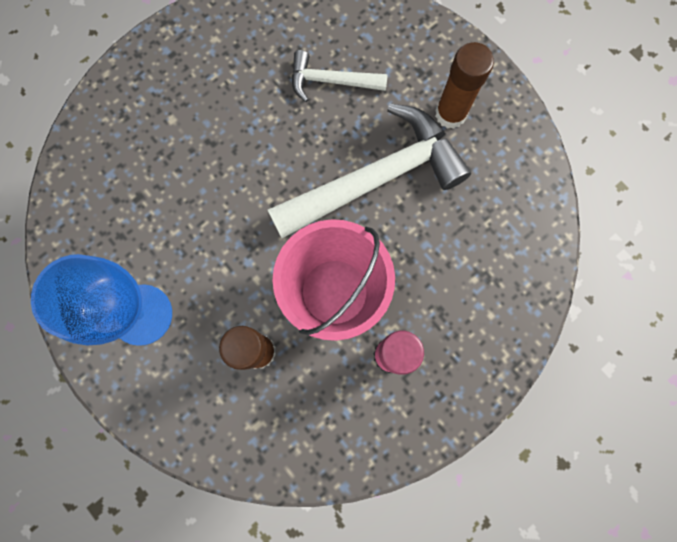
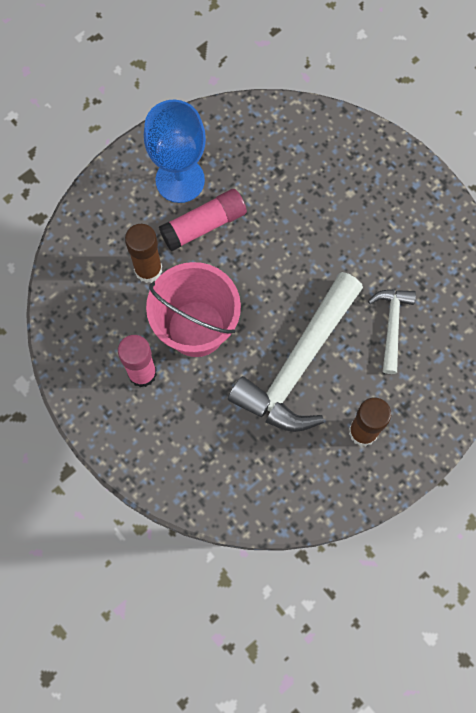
camera: 90 degrees right, 5 degrees down
(203, 284) = (204, 225): none -> pink glue stick
(376, 179) = (298, 364): white hammer -> white hammer turned 60 degrees clockwise

